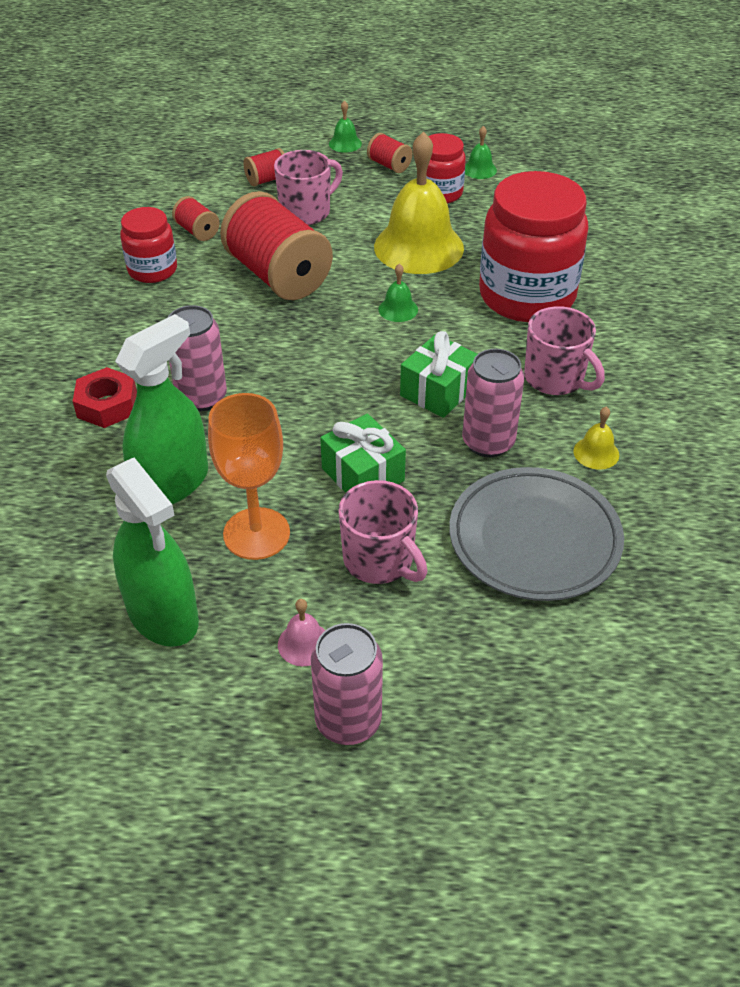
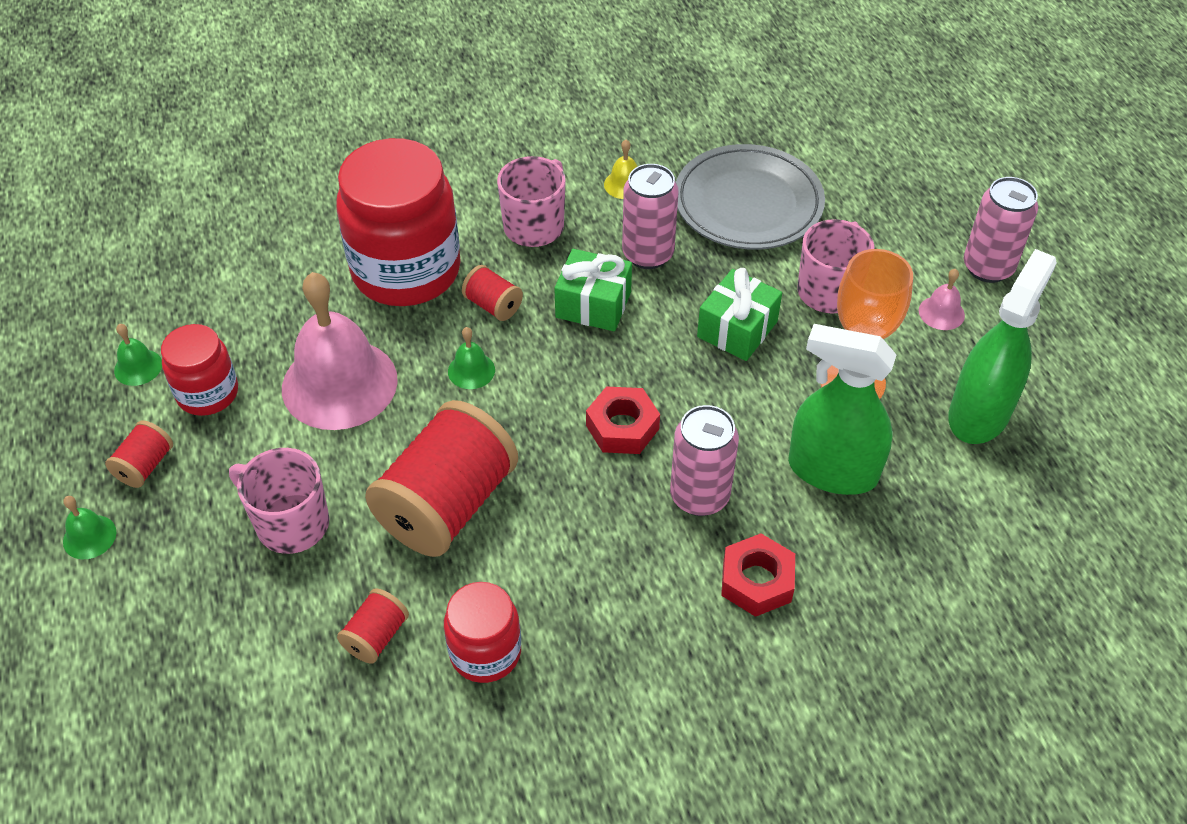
camera: 110 degrees left, 5 degrees up
(267, 180) = (216, 601): red spool -> red spool (493, 305)
(294, 374) = (622, 427): none -> red nut
(418, 247) = (339, 384): yellow bell -> pink bell

